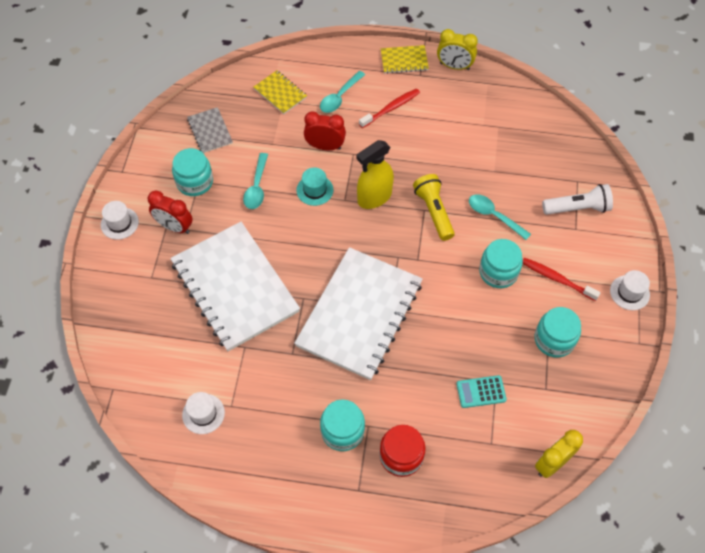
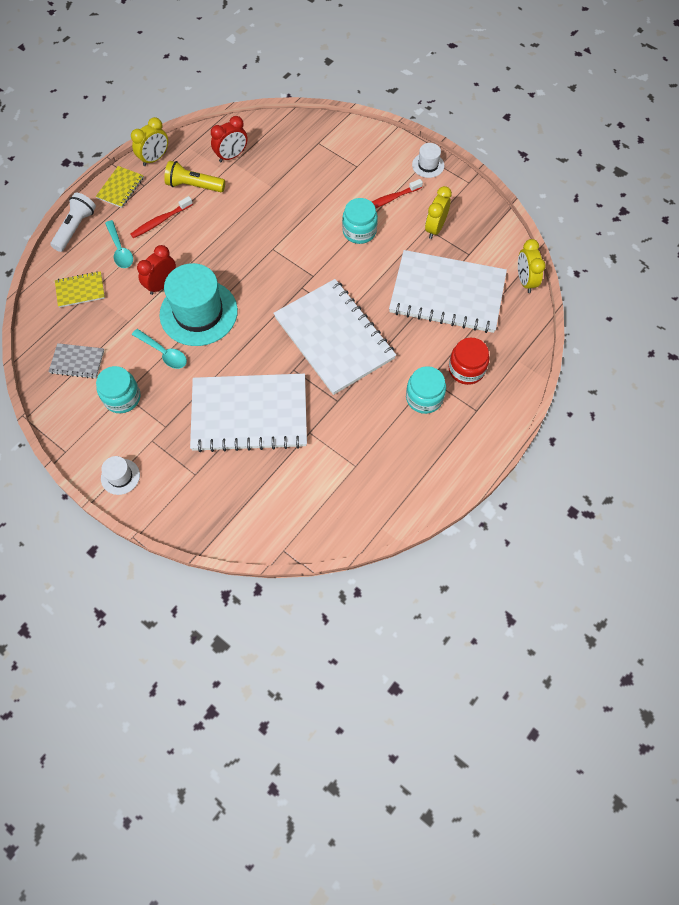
camera: 60 degrees left, 5 degrees up
(174, 227) = (157, 434): red clock -> red clock (231, 156)
(203, 414) = (350, 489): white hat -> none
(315, 190) = (198, 313): turquoise hat -> turquoise hat, size x2.20
(374, 197) = (236, 275): yellow spray bottle -> none
(391, 108) = (160, 221): red toothbrush -> red toothbrush turned 120 degrees counterclockwise
(434, 211) = (279, 243): yellow flashlight -> yellow flashlight (194, 186)
(481, 392) = (447, 293): turquoise calculator -> white notebook
(494, 216) = (310, 208): turquoise spoon -> none
(554, 339) = (435, 228): turquoise jar -> yellow clock
(577, 208) = (341, 155): white flashlight -> white flashlight (75, 228)

